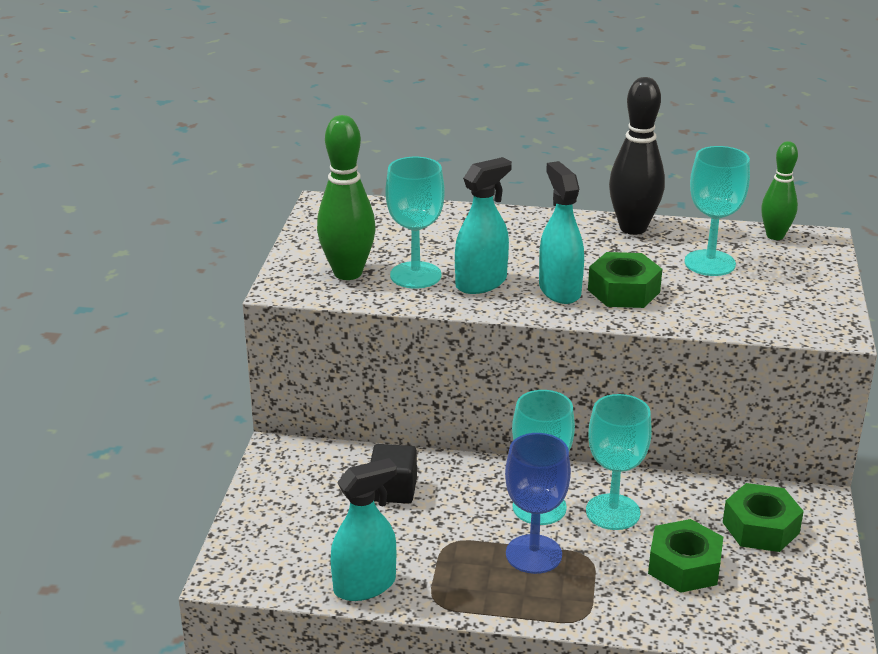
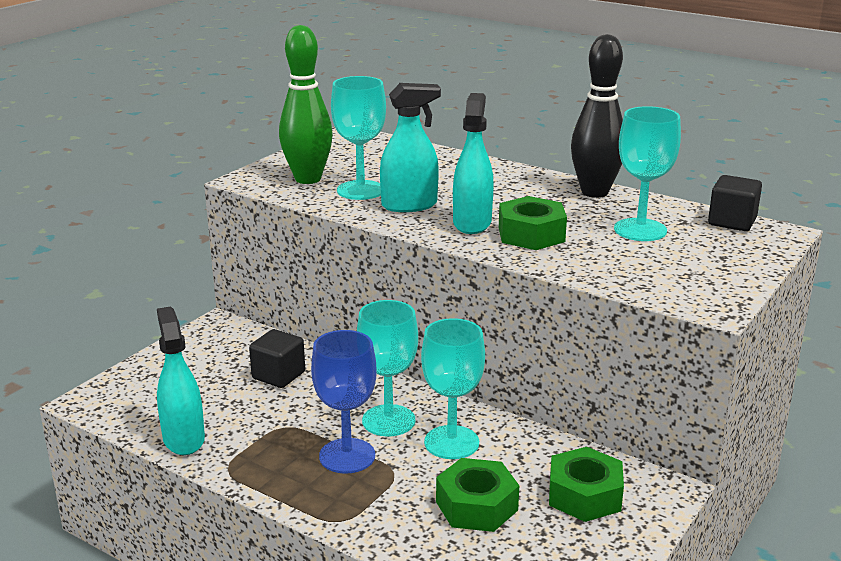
camera: 25 degrees right, 5 degrees down
(365, 585) = (183, 439): turquoise spray bottle -> turquoise spray bottle turned 105 degrees counterclockwise
(775, 236) = (732, 222): green bowling pin -> black cube

